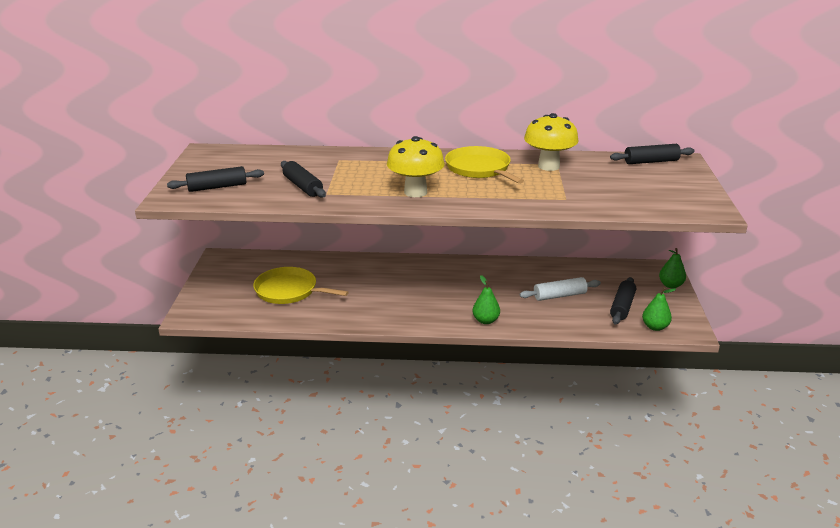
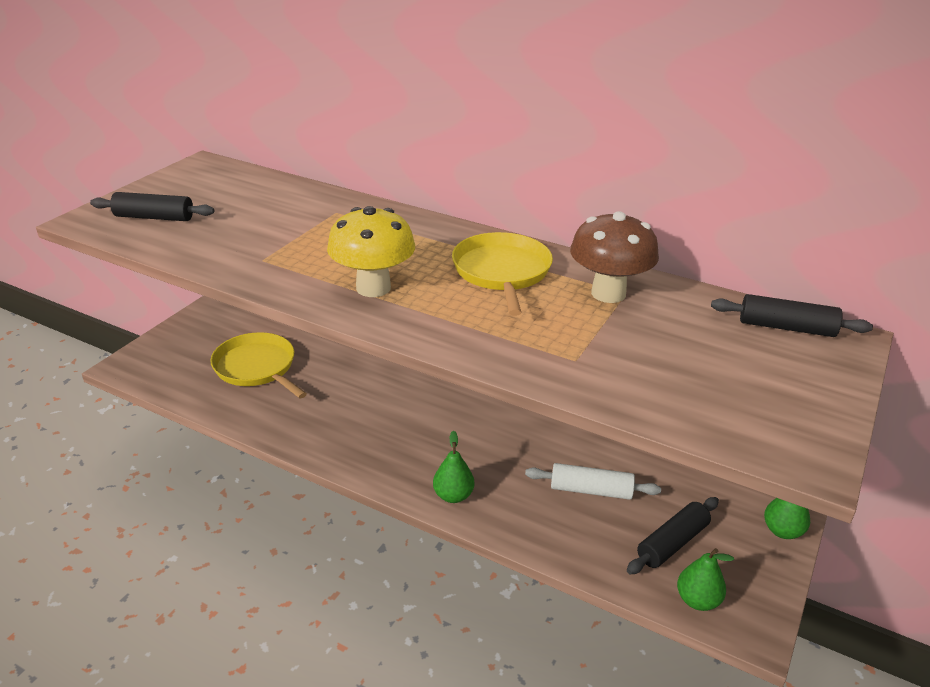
camera: 25 degrees right, 5 degrees up
(302, 186) = (247, 241): black rolling pin -> none
(548, 166) = (608, 293): yellow mushroom -> brown mushroom

